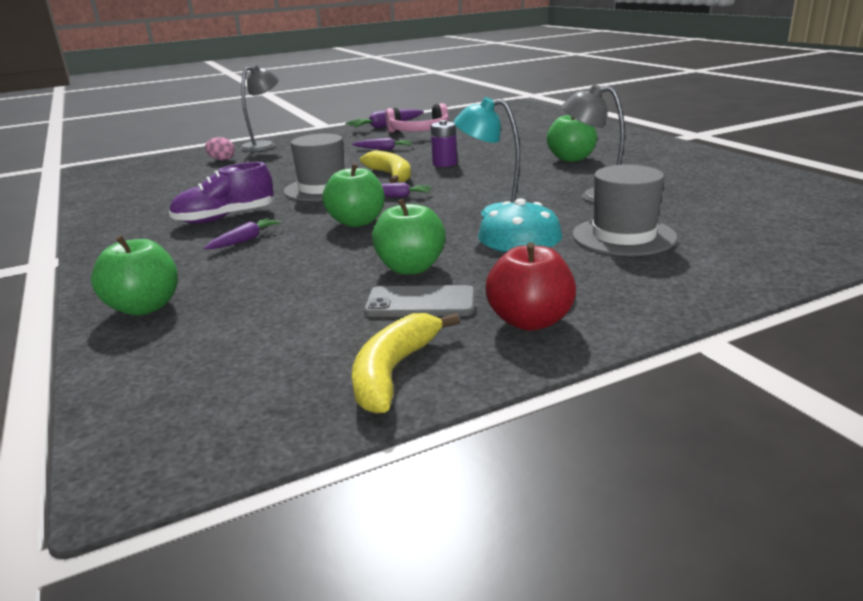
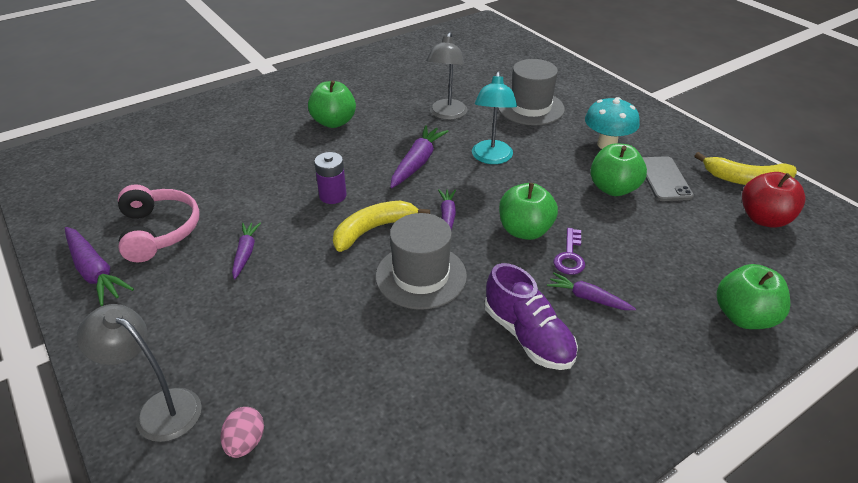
camera: 100 degrees left, 15 degrees up
(306, 237) = (569, 256): none -> purple key
(491, 186) = (417, 163): none -> purple carrot
(530, 321) = (666, 140): red apple -> red apple (764, 219)

